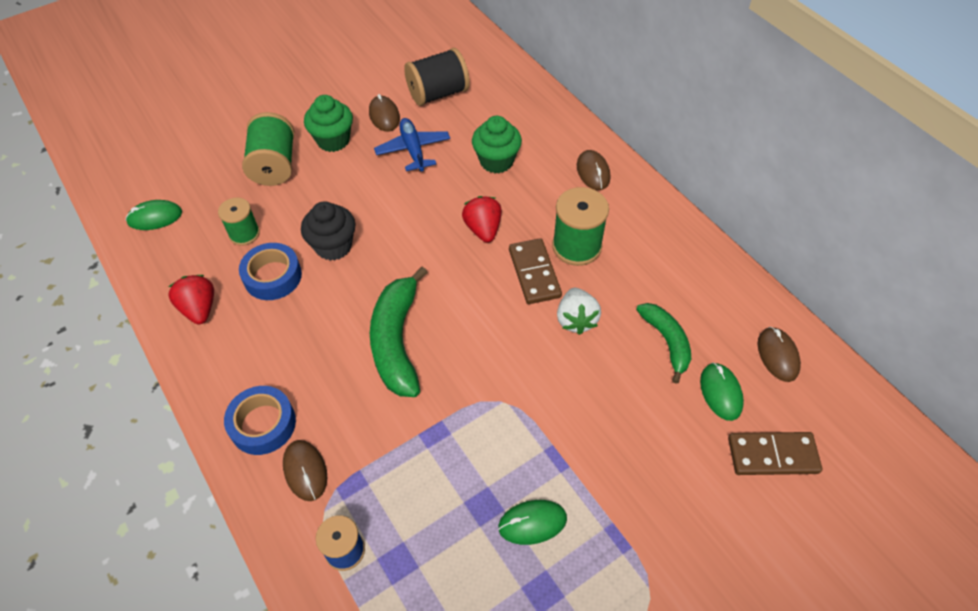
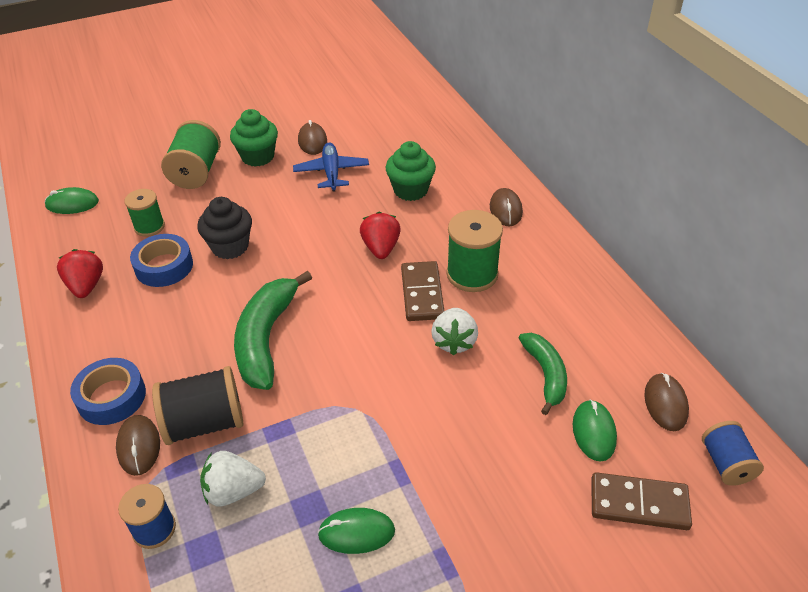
camera: 10 degrees right, 10 degrees down
(409, 501) = (233, 491): none -> white strawberry
(438, 93) = (369, 127): black spool -> black spool (205, 423)
(839, 406) = (726, 464): none -> blue spool

